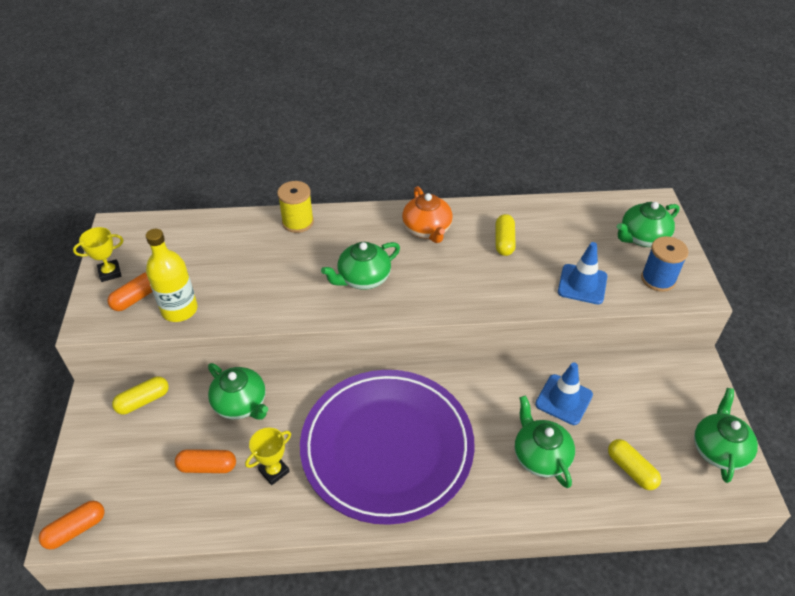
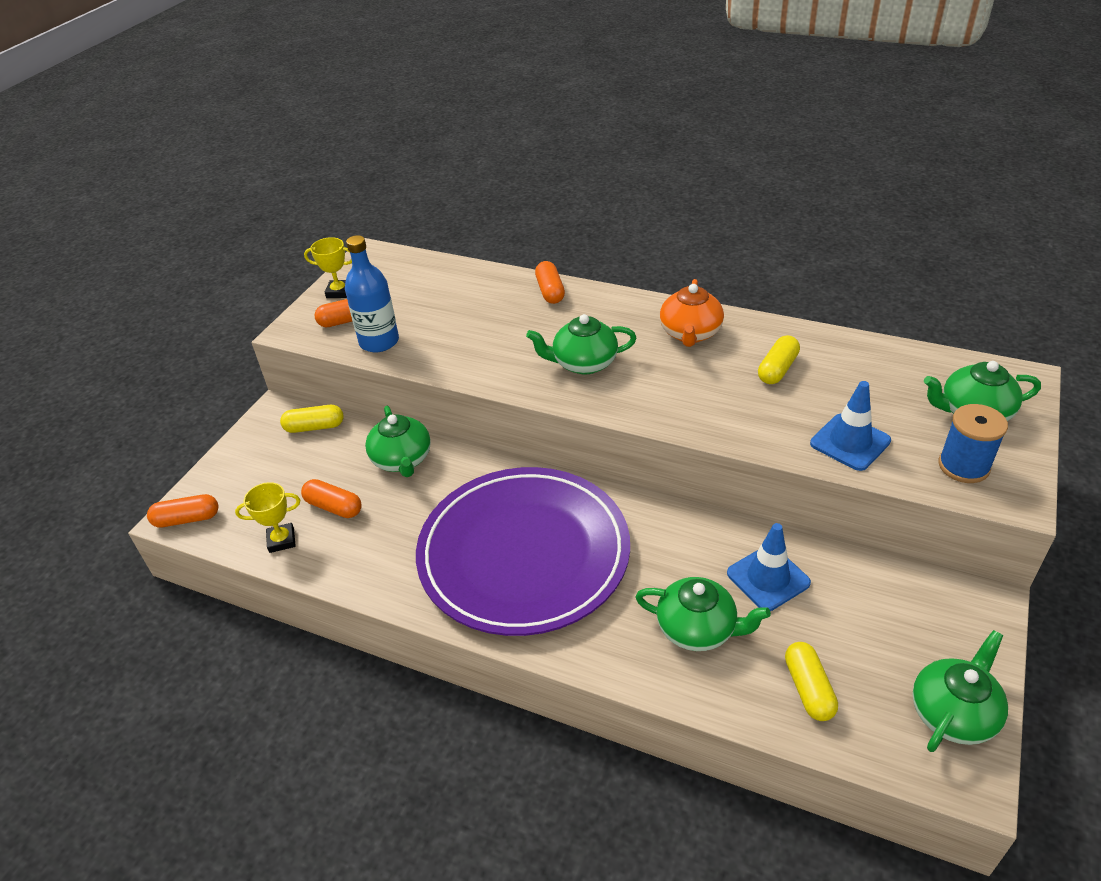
camera: 30 degrees right, 5 degrees down
(179, 310) = (379, 342): yellow bottle -> blue bottle
(274, 471) = (393, 534): yellow trophy -> yellow trophy (281, 540)
(298, 222) = (550, 291): yellow spool -> orange capsule
(540, 456) = (697, 629): green teapot -> green teapot turned 105 degrees clockwise

